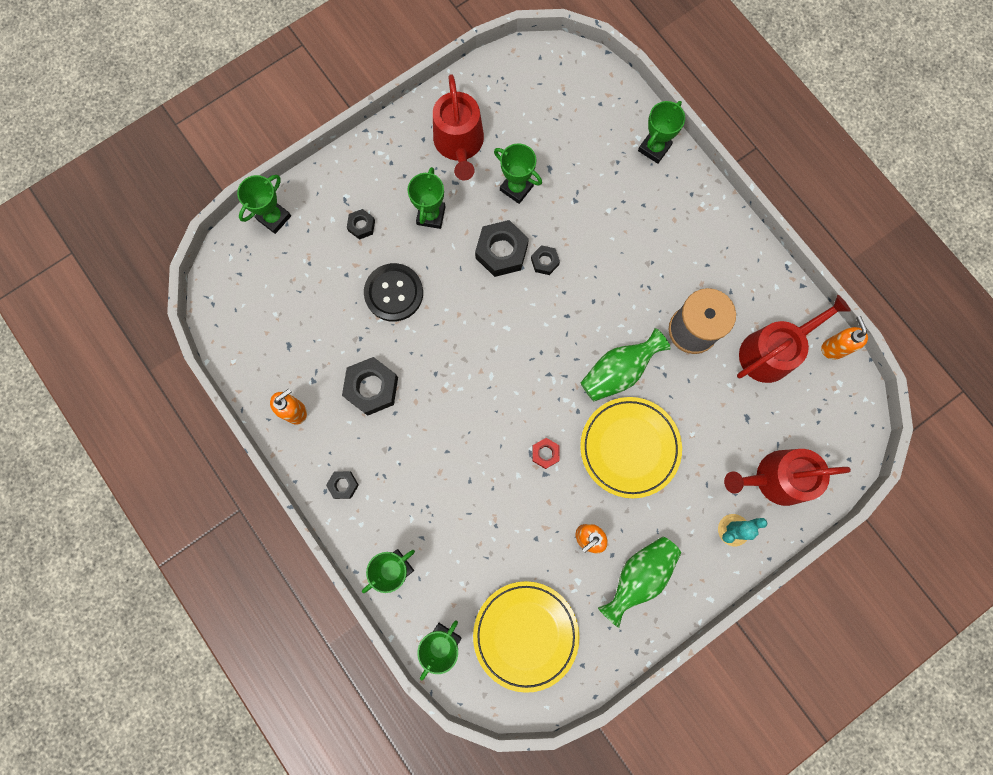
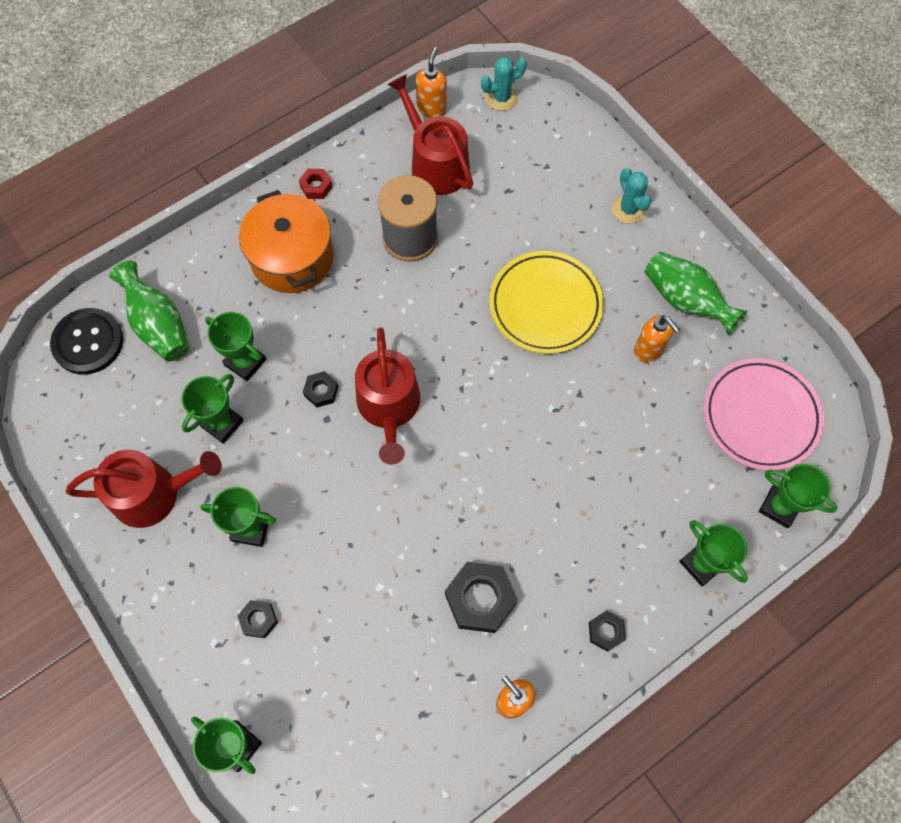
camera: 90 degrees left, 10 degrees down
(394, 293) = (354, 574): black button -> black button (88, 342)
(501, 251) = (305, 441): black nut -> none
(525, 634) = (760, 416): yellow plate -> pink plate
(545, 453) = (556, 393): red nut -> red nut (316, 187)
(618, 371) = (458, 314): green vase -> green vase (159, 325)
(654, 148) = (185, 268): green trophy -> green trophy (245, 362)
(668, 232) = (292, 257): none -> orange pot
(775, 478) = (572, 168): red watering can -> red watering can (389, 407)
(833, 348) = (432, 108): orange soap dispenser -> orange soap dispenser turned 120 degrees clockwise
(851, 413) = (501, 98): none -> turquoise cactus

